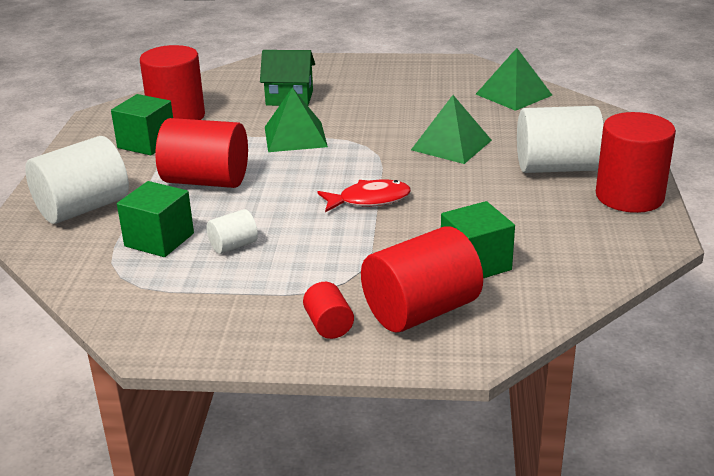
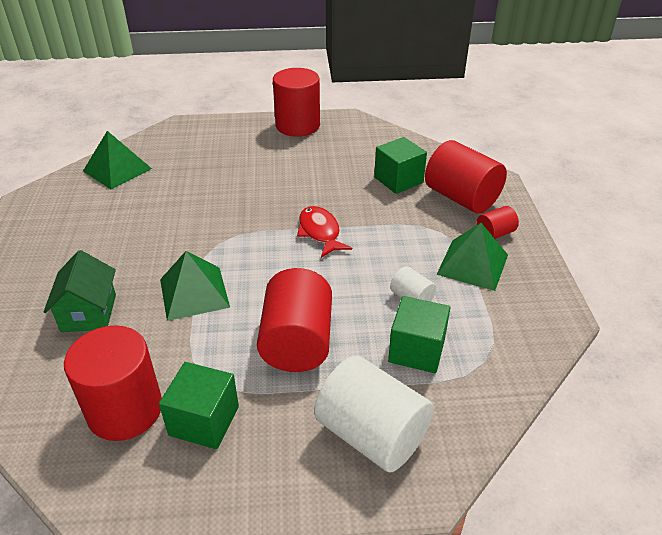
camera: 100 degrees left, 10 degrees up
(451, 145) = (217, 197): green pyramid -> green pyramid (472, 264)
(556, 167) = (257, 150): white cylinder -> none

